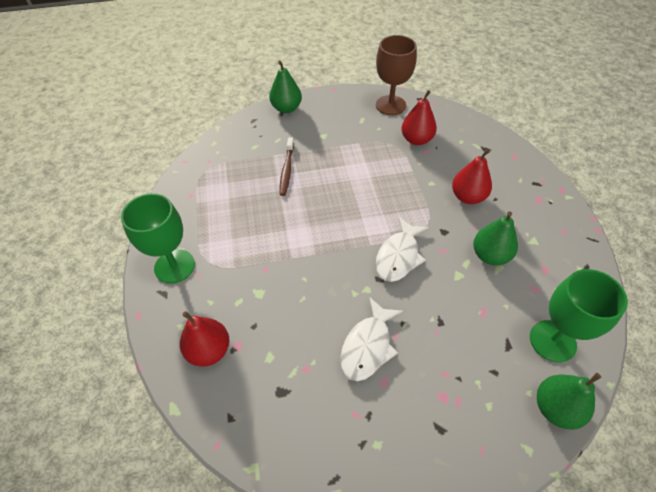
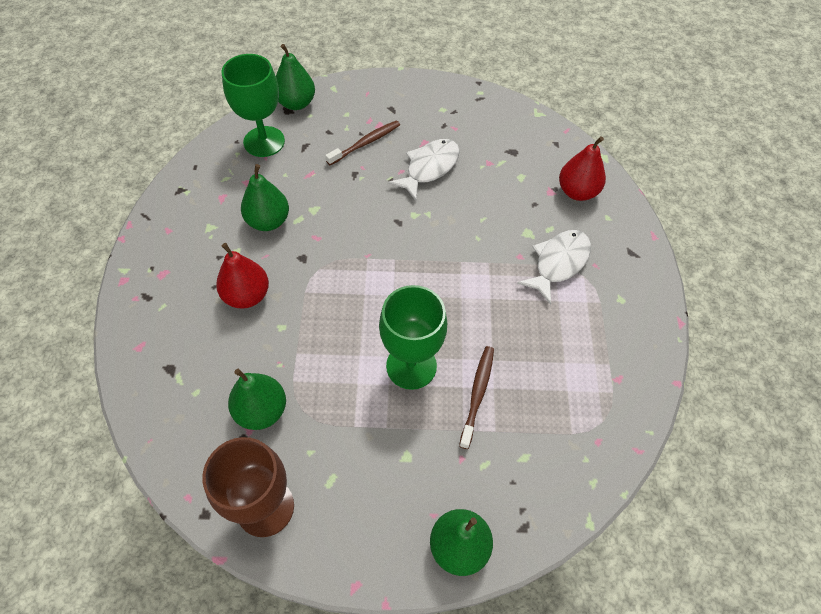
camera: 170 degrees left, 5 degrees up
(174, 266) = (624, 279): green goblet -> green goblet (411, 366)
(399, 256) = (367, 240): white fish -> white fish (558, 263)
(416, 140) = (261, 411): red pear -> green pear
(447, 364) = (365, 143): none -> brown toothbrush

